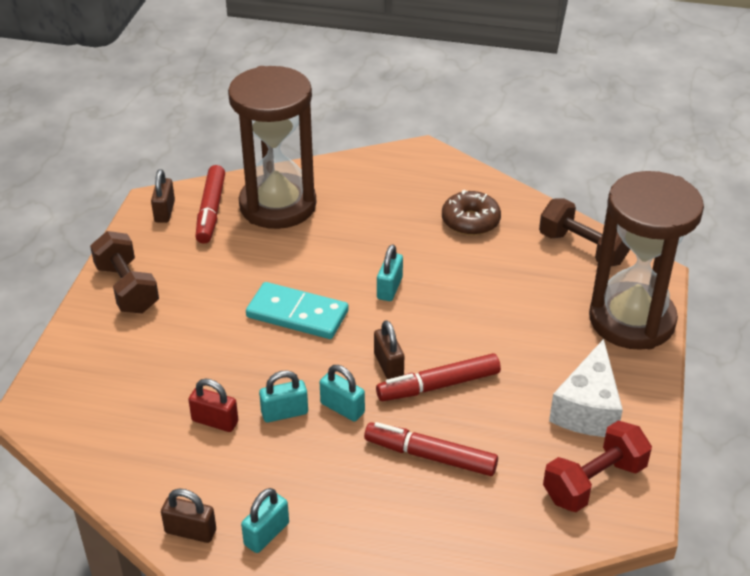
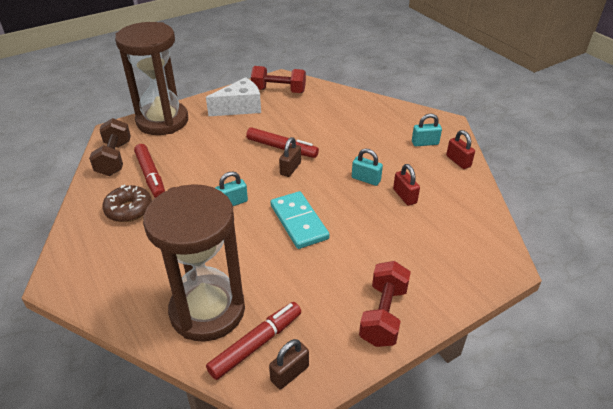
camera: 135 degrees left, 0 degrees up
(127, 288) = (383, 315): brown dumbbell -> red dumbbell
(190, 531) = (458, 161): brown padlock -> red padlock
(342, 408) = (336, 165): turquoise padlock -> none
(430, 456) = (324, 129): red marker -> red marker (151, 176)

